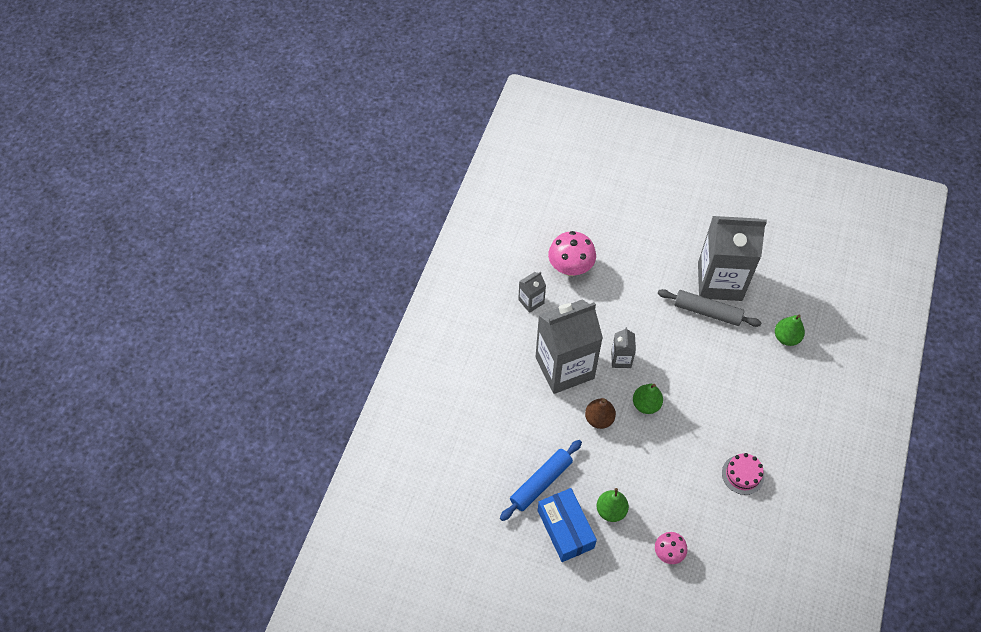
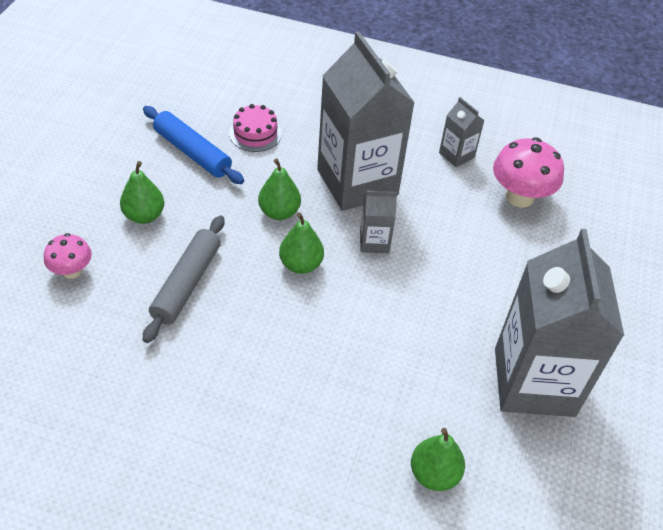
camera: 85 degrees right, 10 degrees down
(565, 529) = (127, 171): blue box -> none
(599, 419) = (279, 212): brown pear -> green pear
(707, 312) = (470, 357): grey rolling pin -> grey rolling pin (187, 284)
(742, 474) = (177, 374): pink cake -> pink cake (255, 133)

